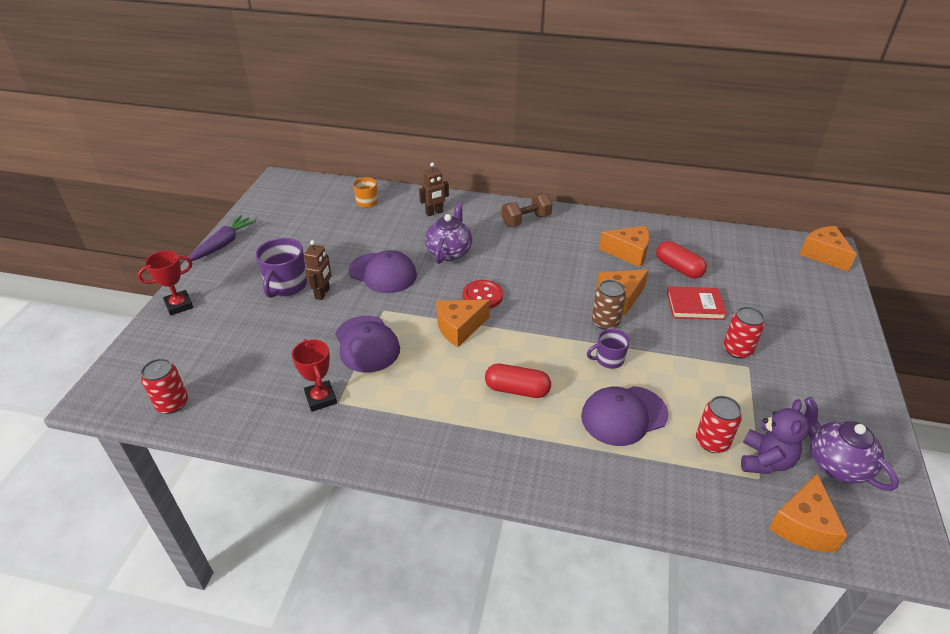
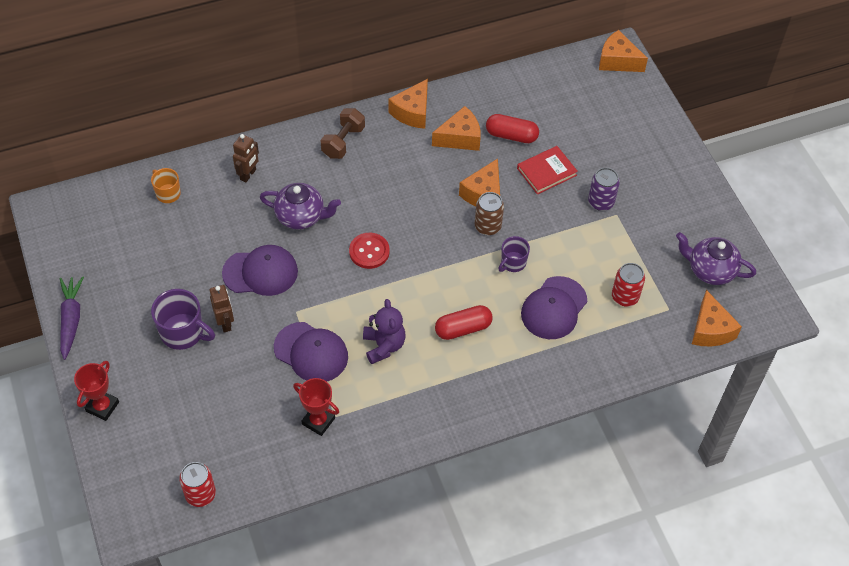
camera: 35 degrees left, 15 degrees up
(286, 285) = (183, 332): purple mug -> purple mug turned 45 degrees counterclockwise
(449, 252) = (301, 216): purple teapot -> purple teapot turned 120 degrees clockwise
(459, 328) = (375, 295): orange cheese -> orange cheese (412, 112)
(737, 350) = (601, 202): red can -> purple can
(765, 460) = (666, 293): purple teddy bear -> purple teddy bear (384, 345)

